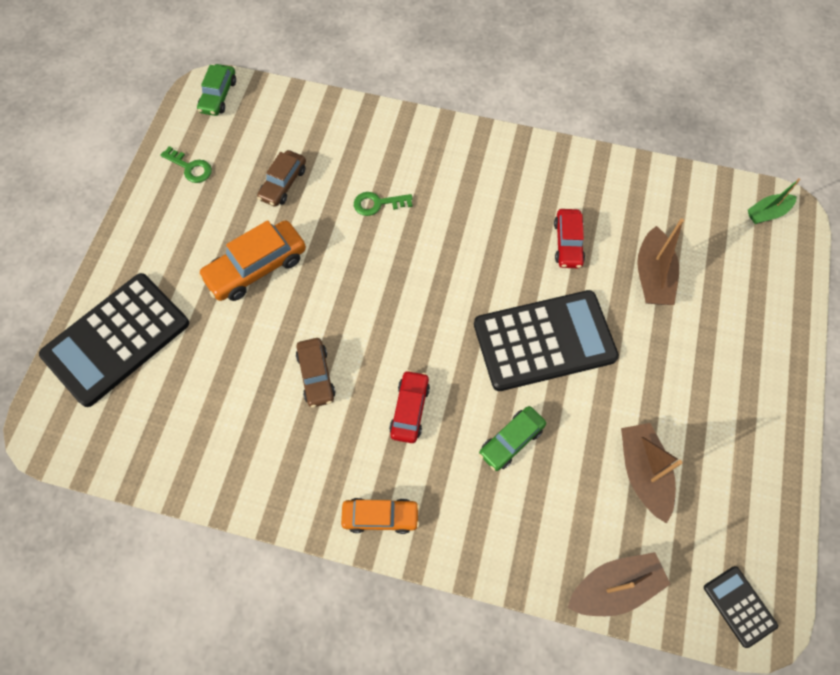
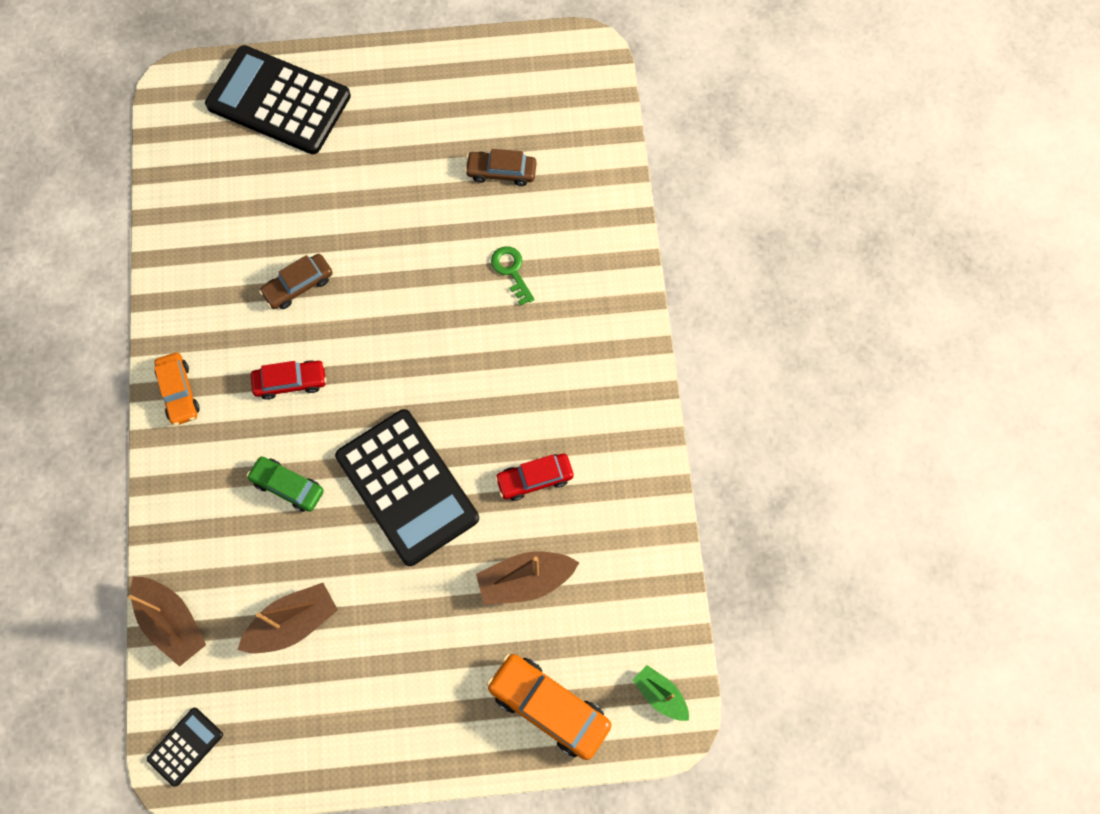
camera: 70 degrees right, 5 degrees up
(190, 167) = (487, 79): green key -> none
(218, 96) = (586, 66): green car -> none
(256, 267) = (395, 187): orange car -> orange car (549, 707)

